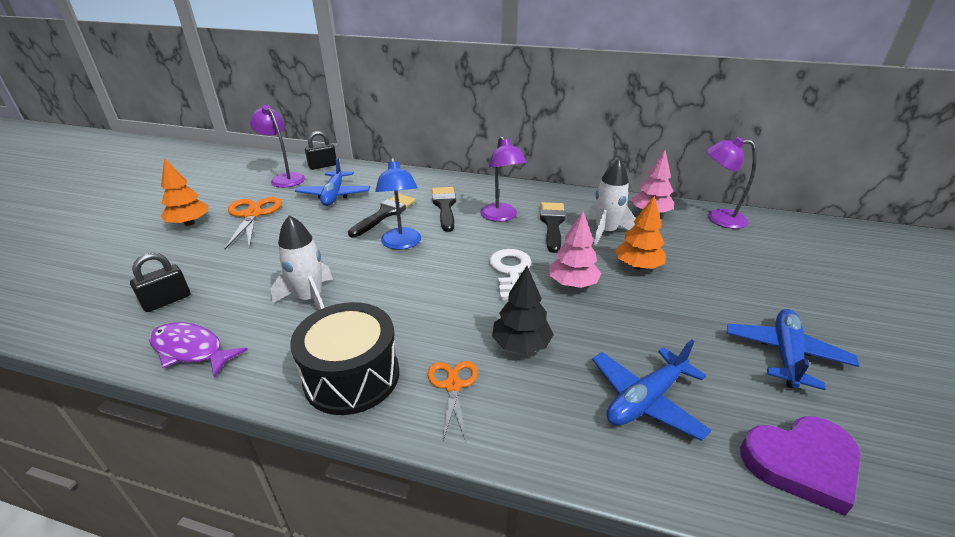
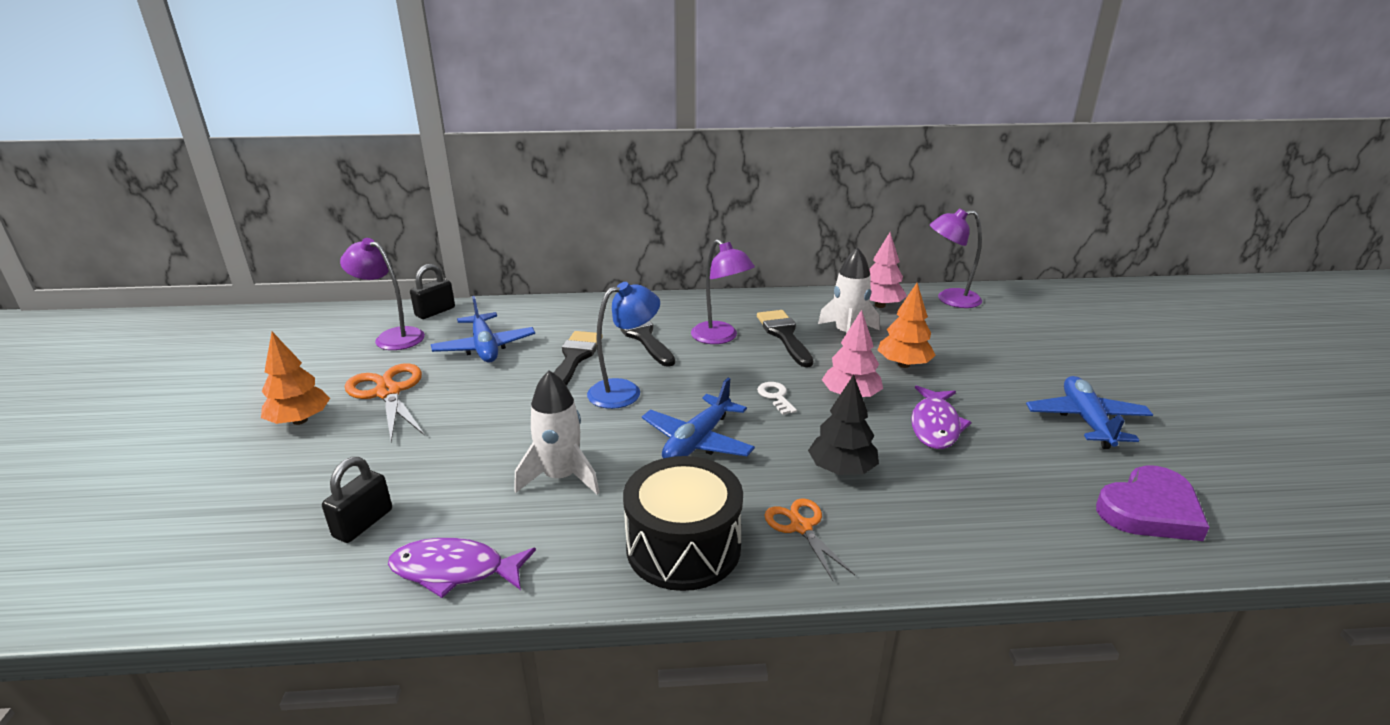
camera: 20 degrees left, 5 degrees down
(401, 244) = (624, 391): blue lamp -> blue lamp turned 90 degrees counterclockwise
(510, 271) = (775, 396): white key -> white key, size x0.58
(630, 325) = (935, 426): none -> purple fish
(645, 400) = (994, 491): blue plane -> blue plane (697, 441)

